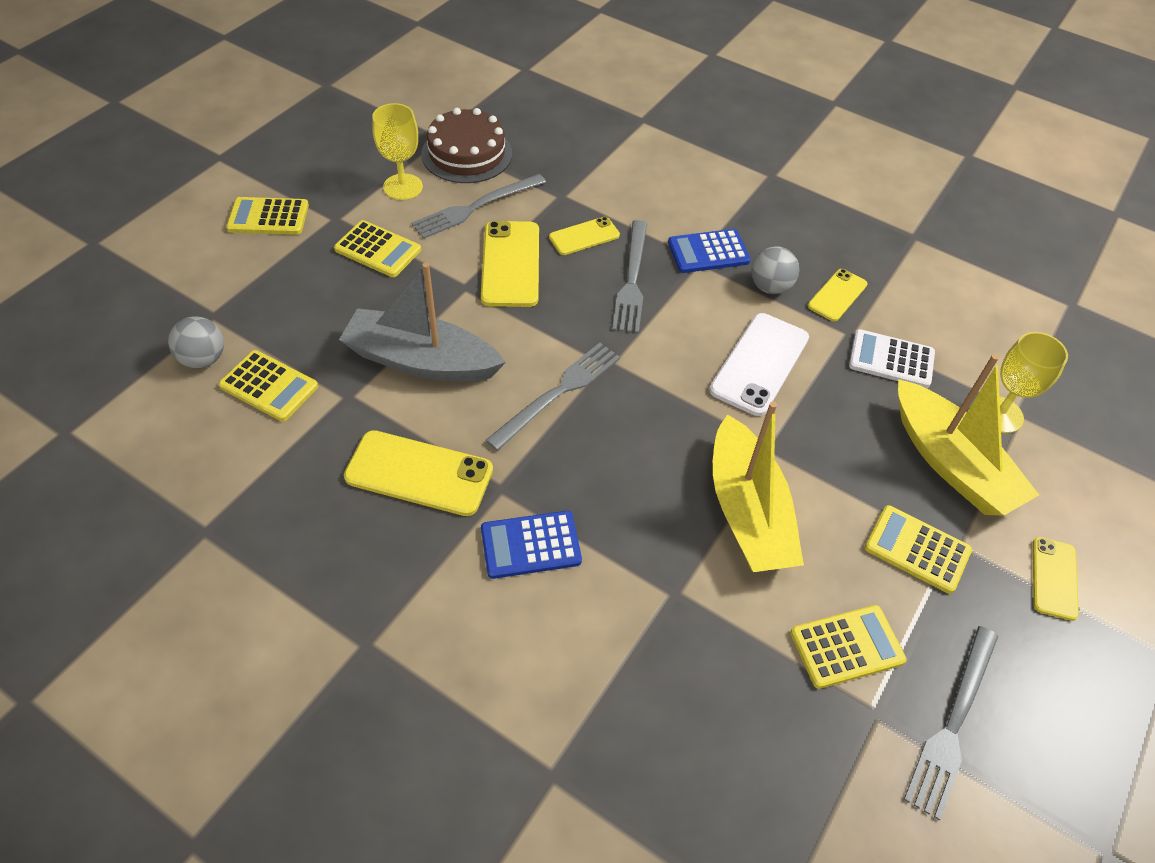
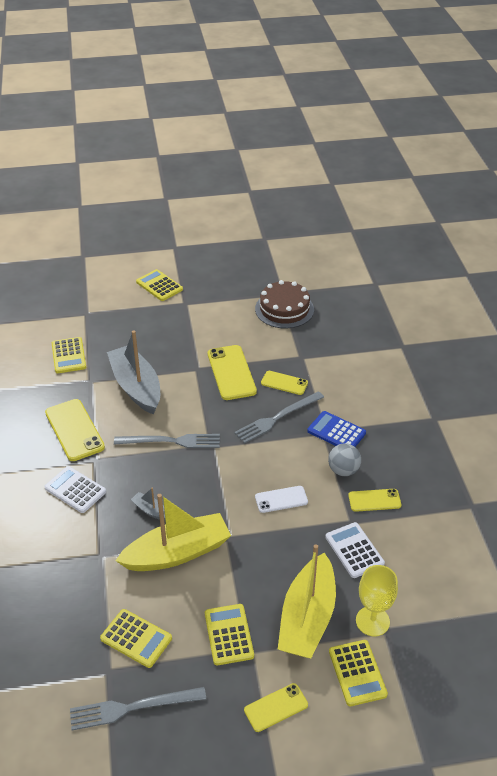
camera: 50 degrees right, 10 degrees down
(203, 359) = (61, 328): grey ball -> none
(378, 250) = (183, 328): yellow calculator -> yellow calculator (357, 673)
(403, 187) = (233, 307): yellow goblet -> none
(476, 207) = (252, 337): grey fork -> none
(511, 264) = (231, 372): yellow phone -> yellow phone turned 60 degrees counterclockwise
(530, 545) = (75, 490): blue calculator -> white calculator
(652, 491) = (150, 510): none -> grey boat
(747, 512) = (177, 553): yellow boat -> yellow boat turned 150 degrees counterclockwise
(759, 364) = (281, 499): white phone -> white phone, size x0.59

